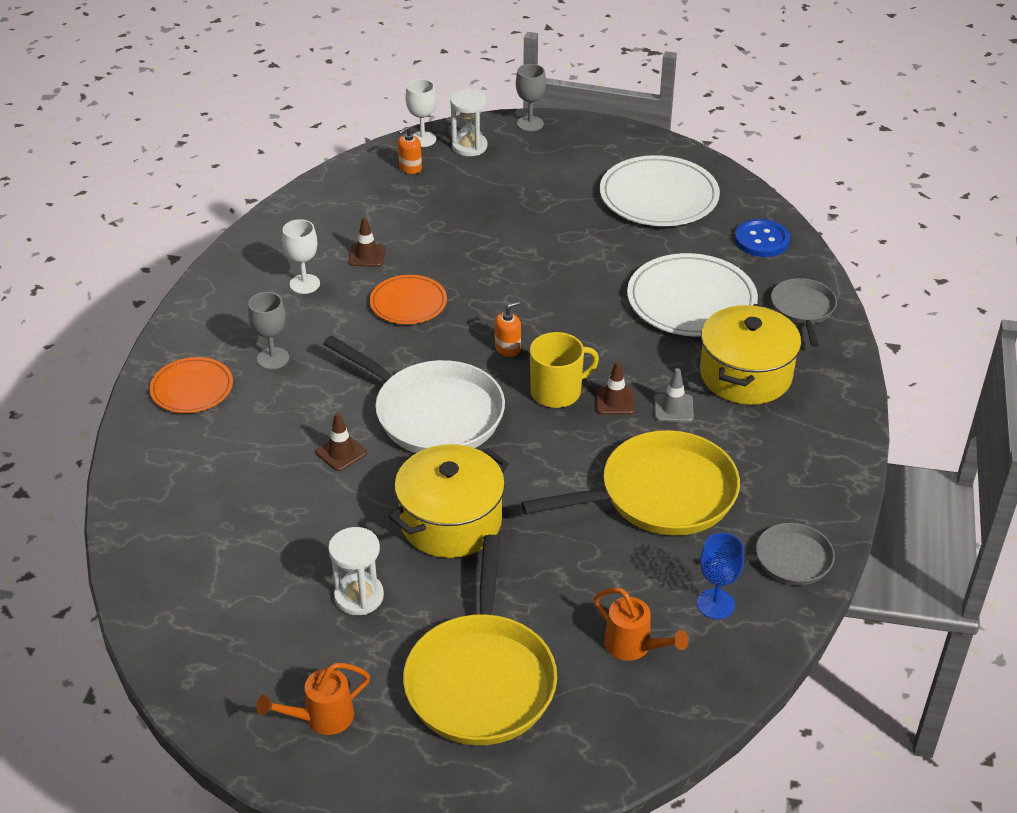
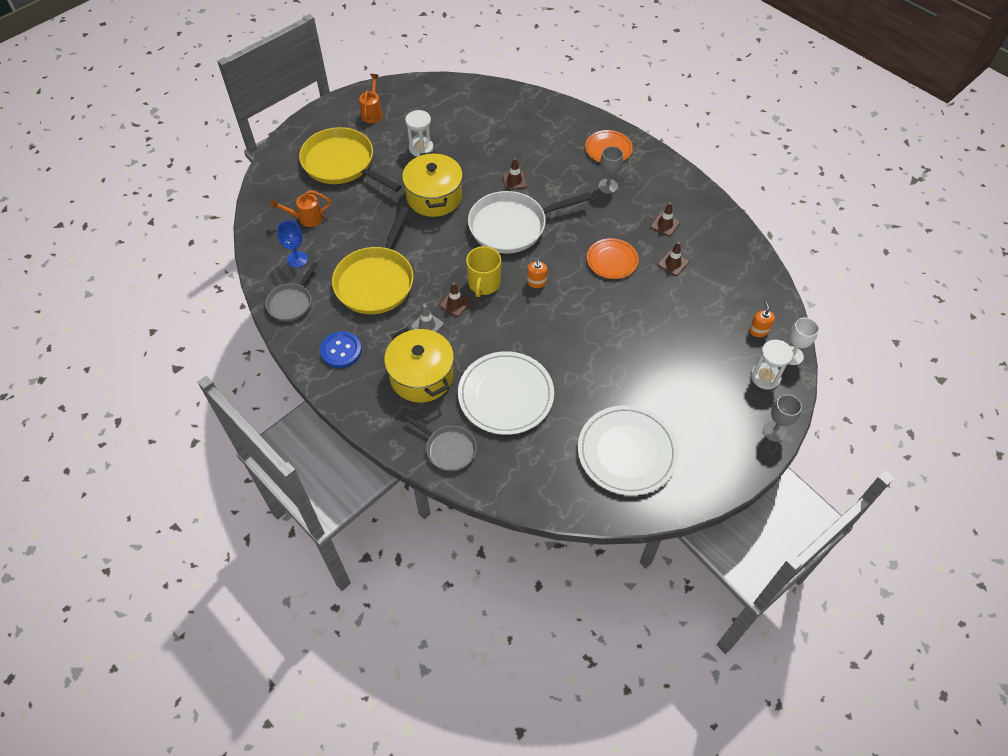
camera: 125 degrees right, 15 degrees up
(304, 284) = (665, 225): white goblet -> brown traffic cone
(761, 240) = (533, 479): blue button -> blue button (341, 350)

